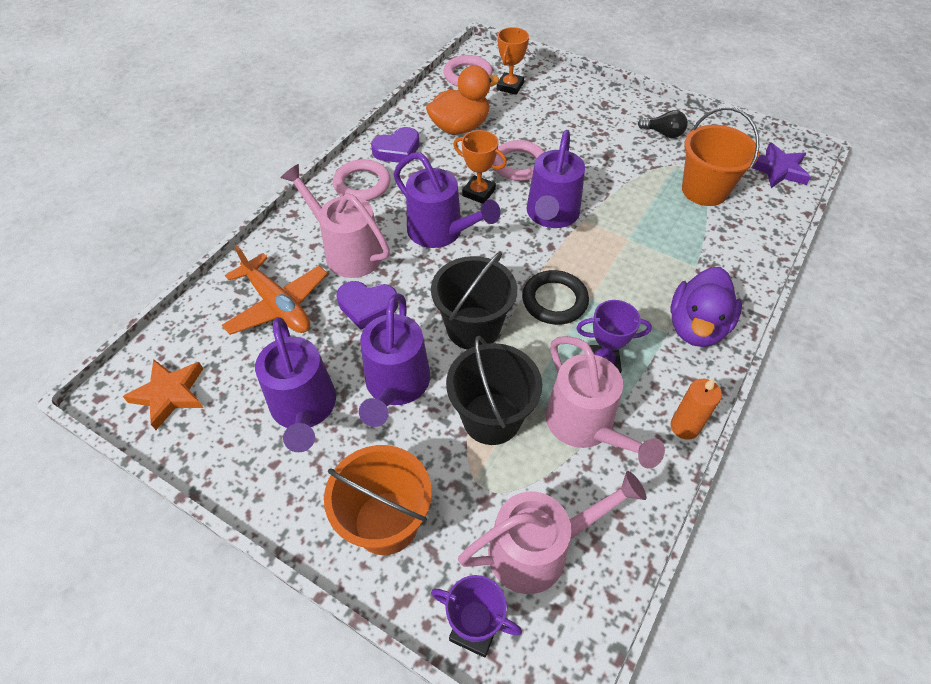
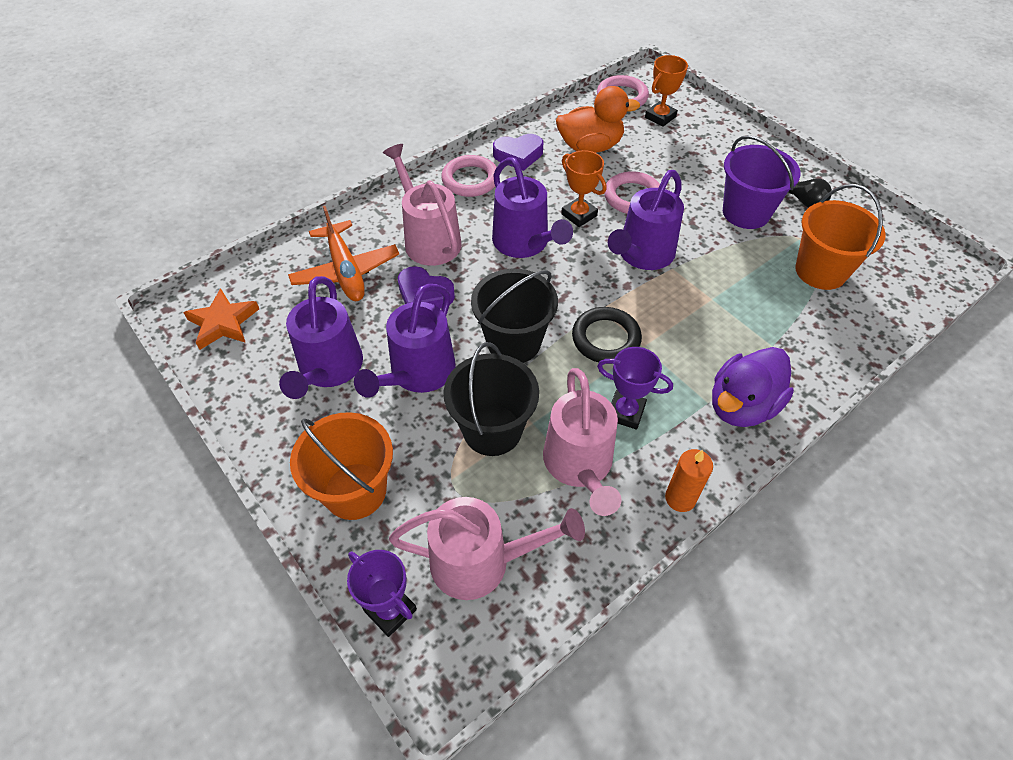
camera: 20 degrees right, 0 degrees up
(621, 155) = (746, 212): none -> purple bucket
(778, 169) = (918, 270): purple star -> none

